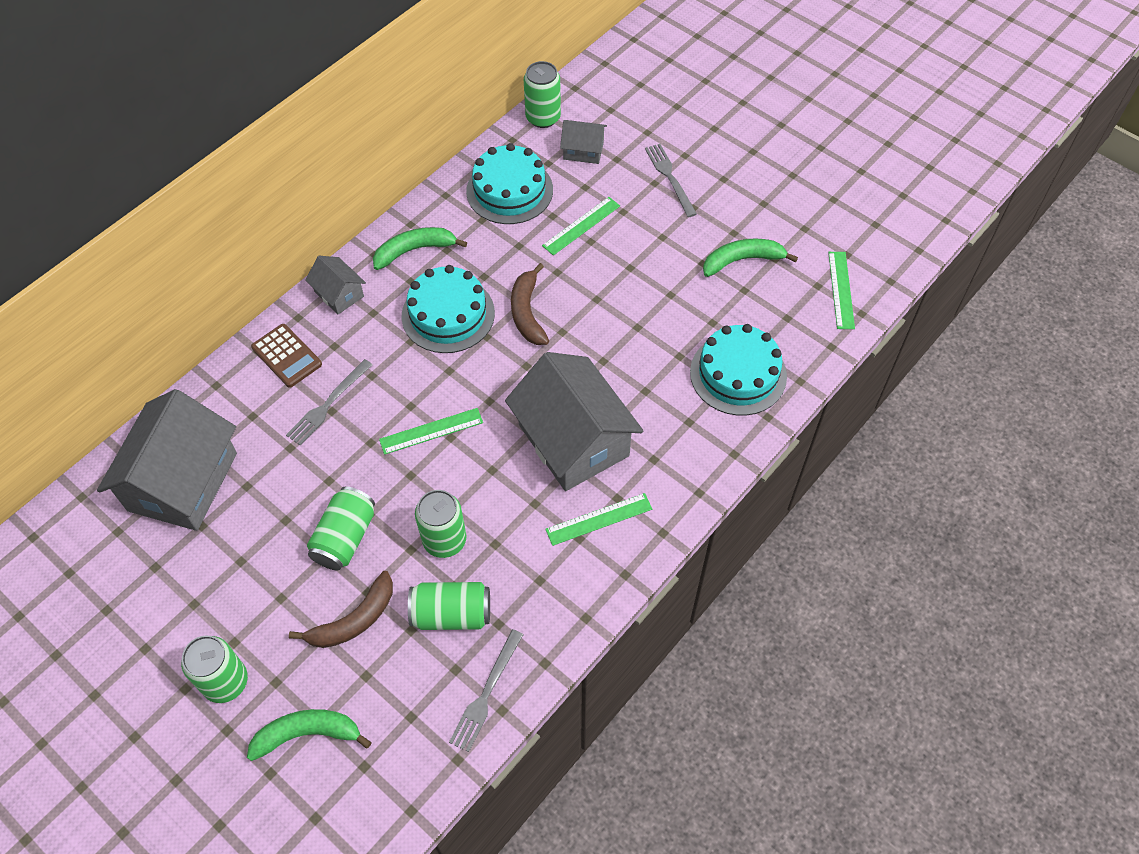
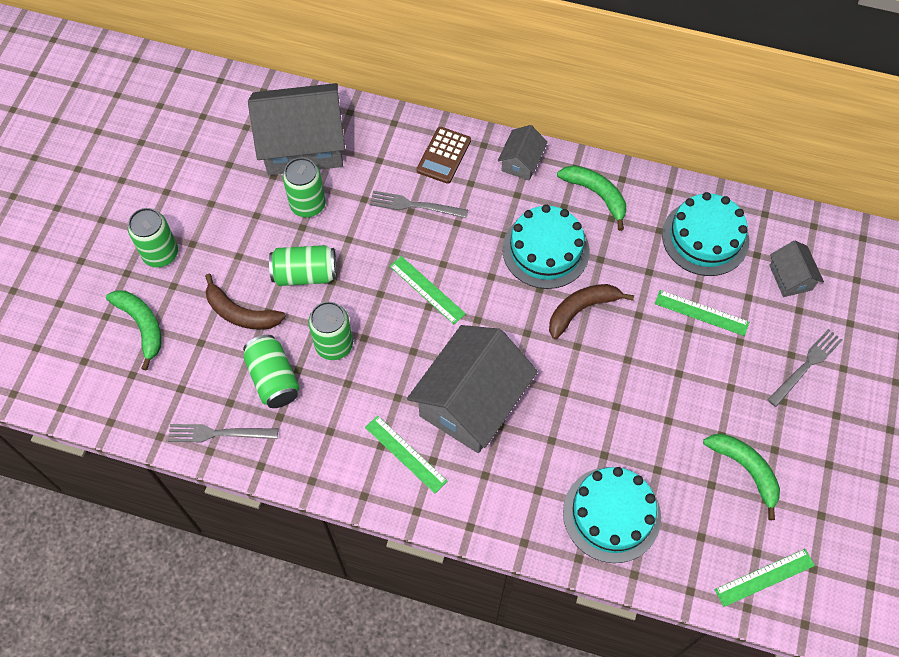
camera: 65 degrees right, 5 degrees up
(543, 118) = (807, 227): green can -> green can (308, 205)

